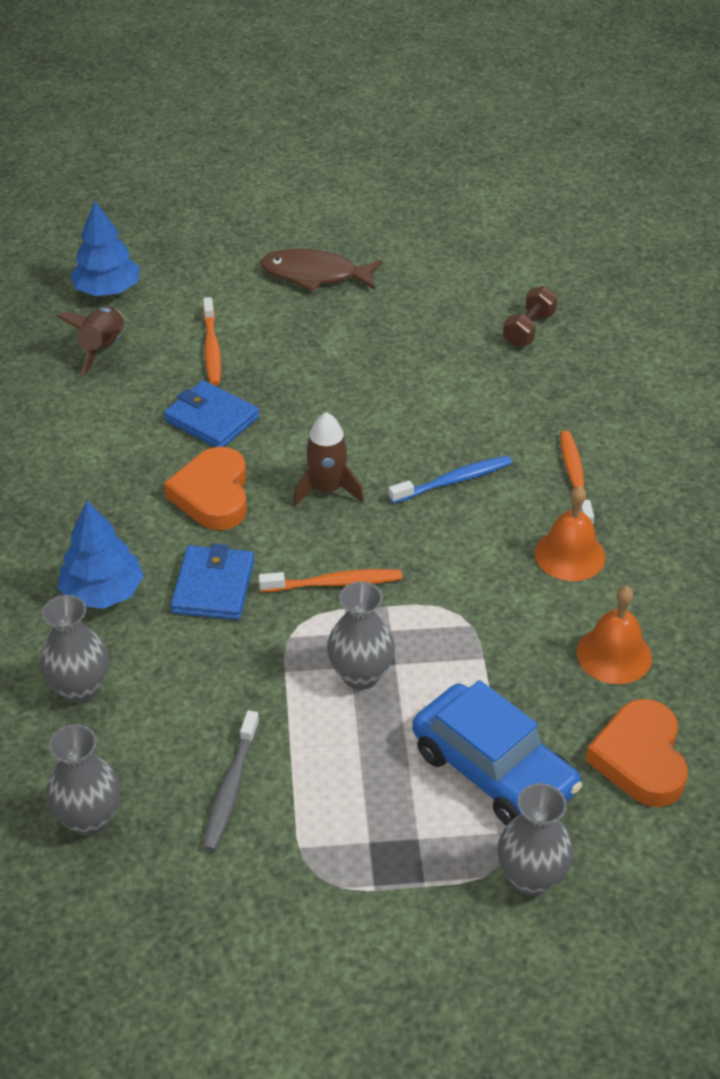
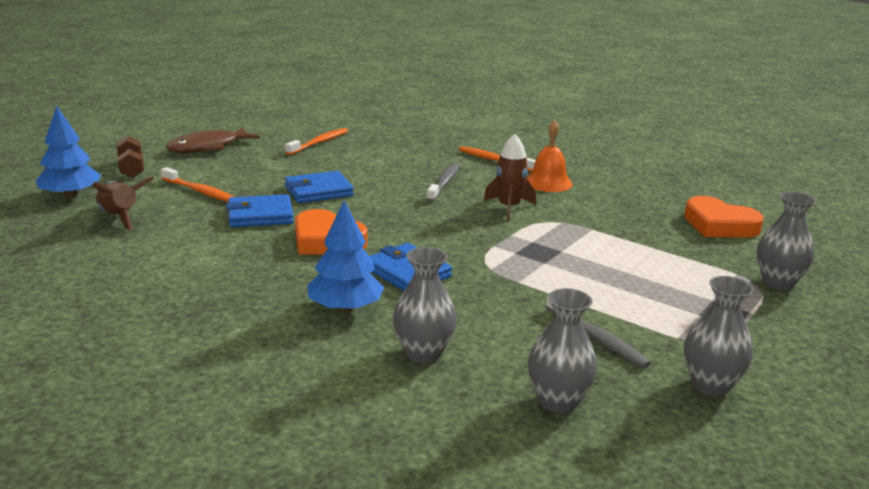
camera: 50 degrees left, 20 degrees down
(312, 414) = (318, 191): none -> blue wallet
(327, 489) = (387, 211): brown rocket -> brown rocket (509, 208)
(334, 583) = (468, 240): orange toothbrush -> orange toothbrush (319, 143)
(360, 675) = (556, 262): grey vase -> grey vase (710, 385)
(453, 481) = (444, 183): blue toothbrush -> grey toothbrush
(494, 770) = (683, 260): blue car -> none
(528, 329) = (368, 127): brown dumbbell -> brown dumbbell (131, 169)
(614, 654) = (636, 202): orange bell -> none

